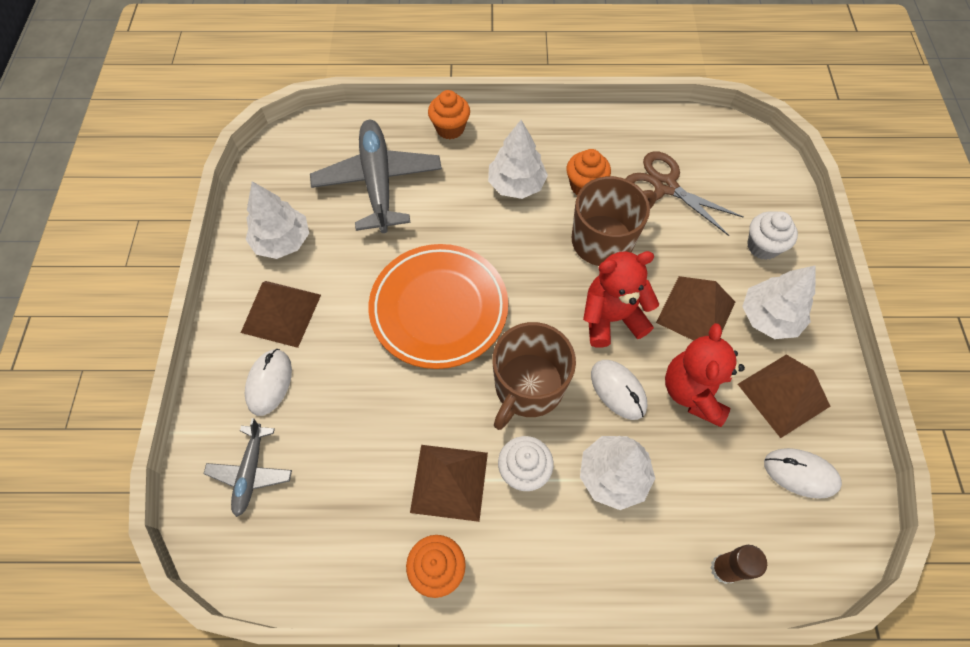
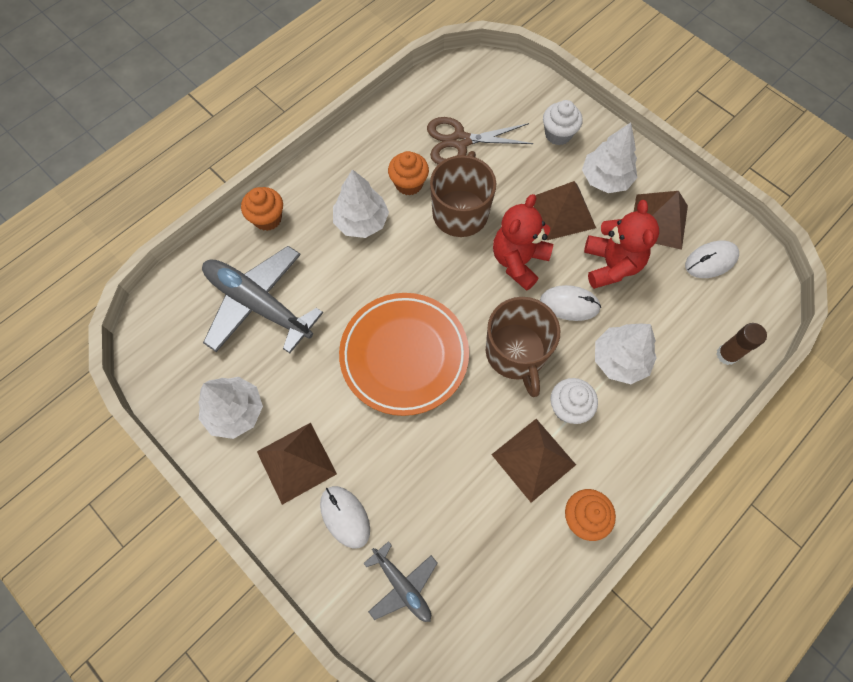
camera: 45 degrees left, 5 degrees up
(693, 392) = (611, 265): red teddy bear -> red teddy bear turned 150 degrees counterclockwise

